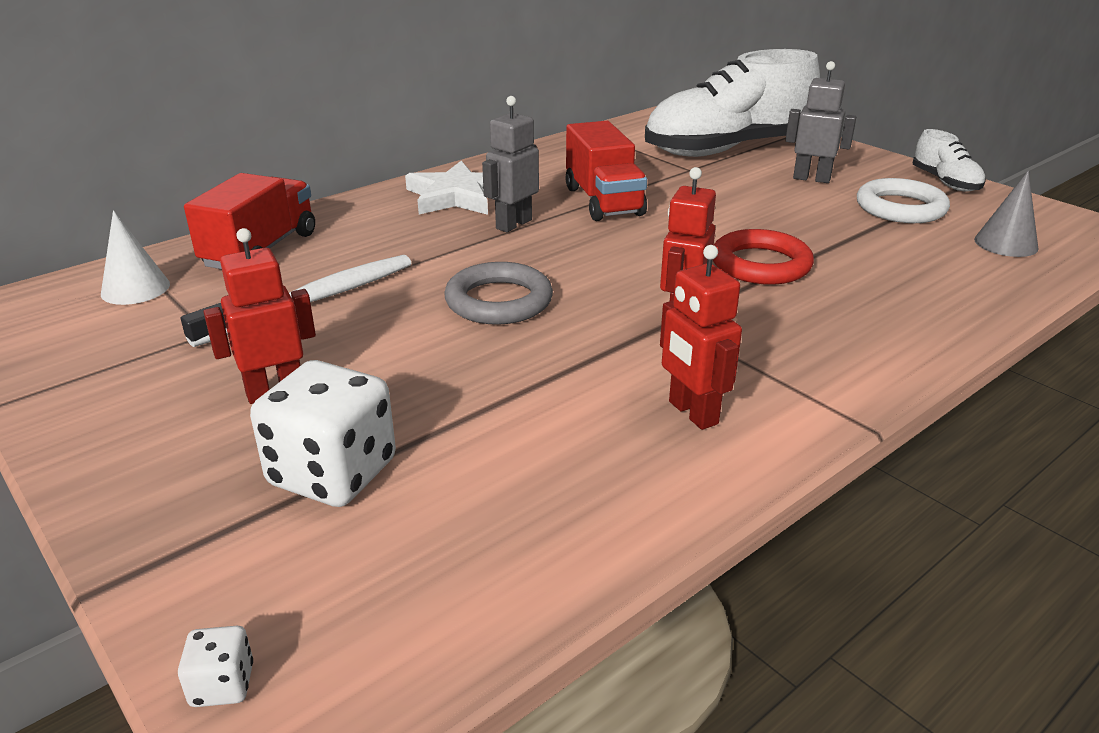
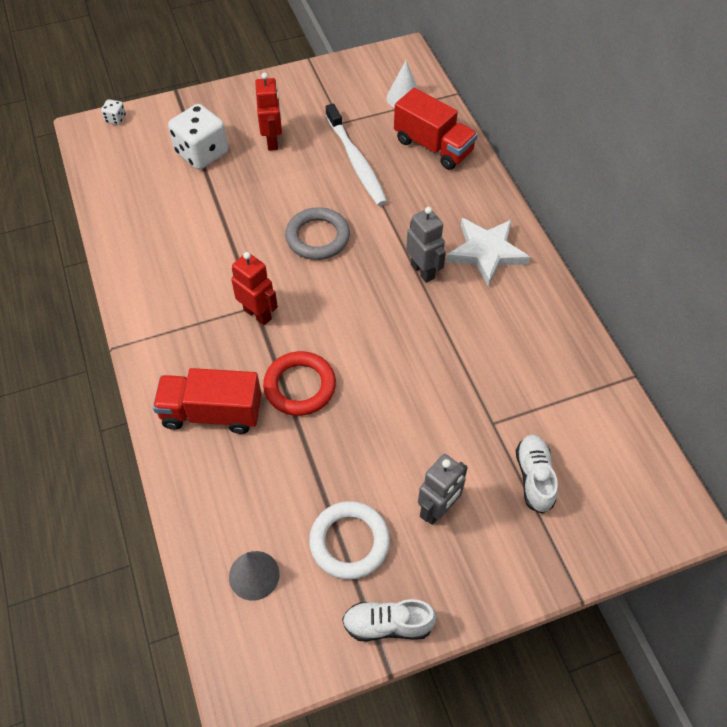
camera: 110 degrees right, 25 degrees up
(603, 201) = (444, 336): red truck -> red truck (212, 413)
(692, 413) = (169, 281): red robot -> none
(727, 149) = (534, 477): white shoe -> white shoe, size x0.44

